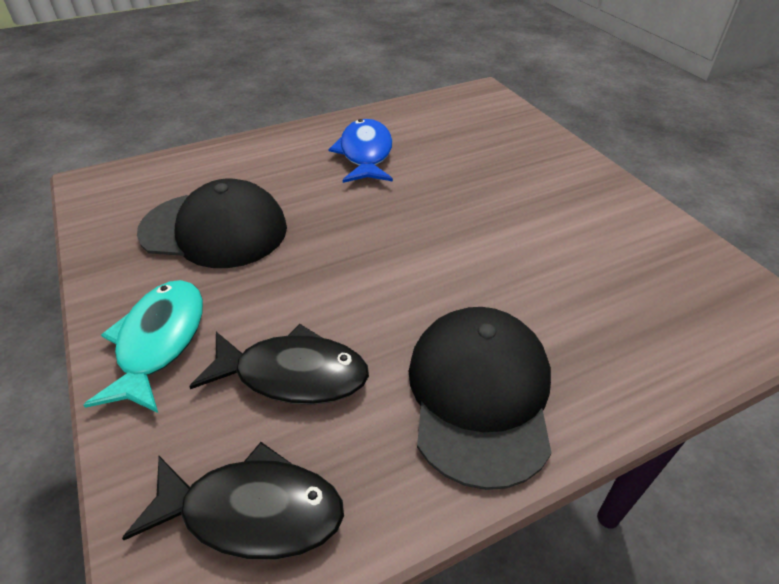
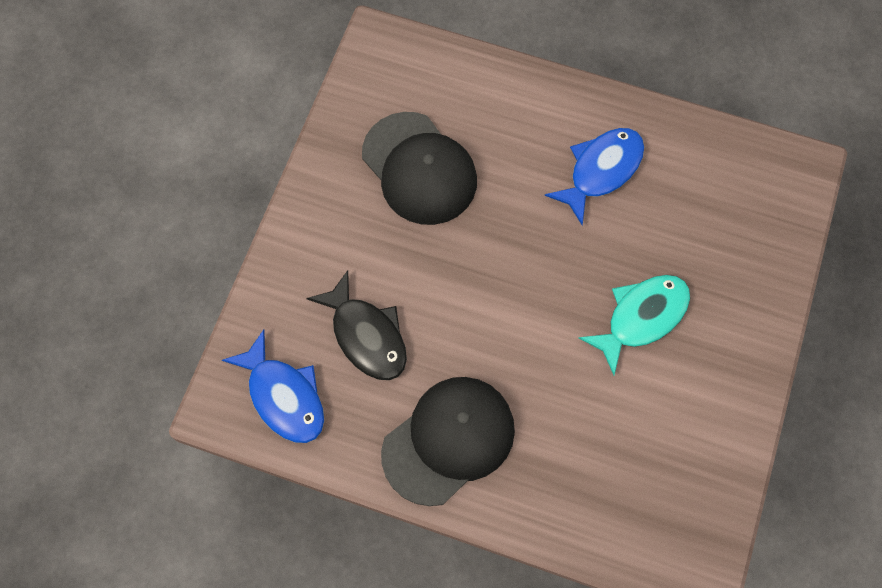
camera: 45 degrees right, 25 degrees up
(159, 342) = (317, 246): turquoise fish -> turquoise fish (641, 317)
(252, 511) = (283, 396): black fish -> blue fish

